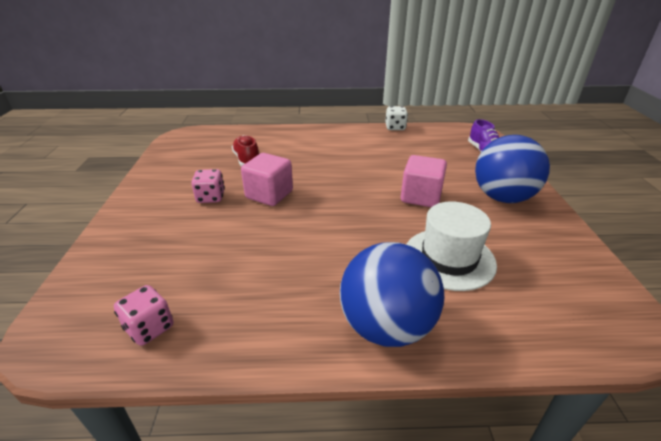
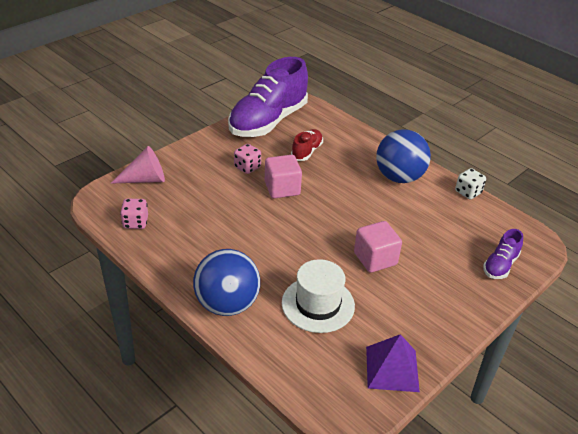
camera: 45 degrees right, 5 degrees up
(99, 274) = (145, 179): none -> pink cone
(178, 157) = (268, 121): none -> purple shoe
(502, 197) = (434, 303): blue ball -> blue ball (399, 177)
(574, 261) = (392, 368): none -> purple pyramid

